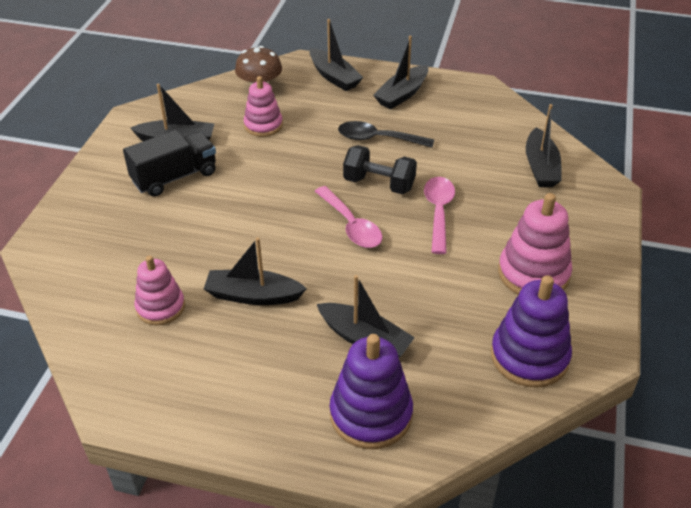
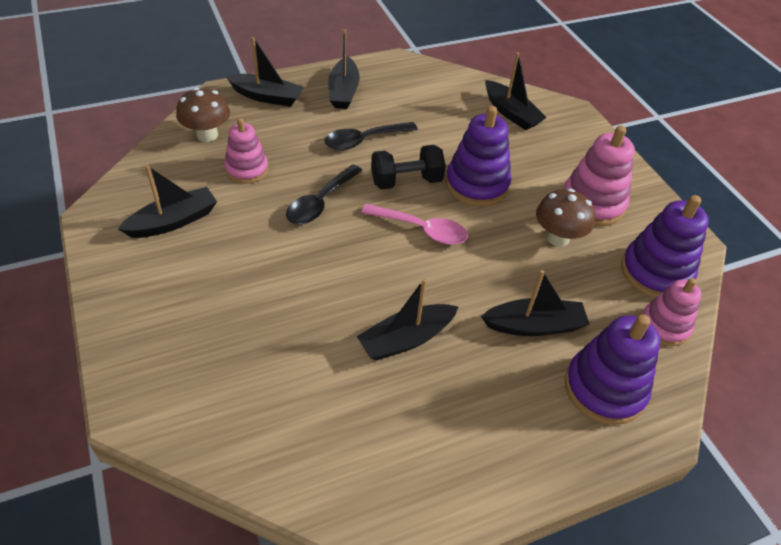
camera: 40 degrees left, 5 degrees up
(160, 307) = (333, 400): pink stacking toy -> pink stacking toy (664, 326)
(174, 177) = (210, 260): black truck -> none
(293, 171) = (320, 202): none -> black spoon
(438, 212) = (477, 185): pink spoon -> purple stacking toy
(465, 285) = (558, 237): none -> brown mushroom

